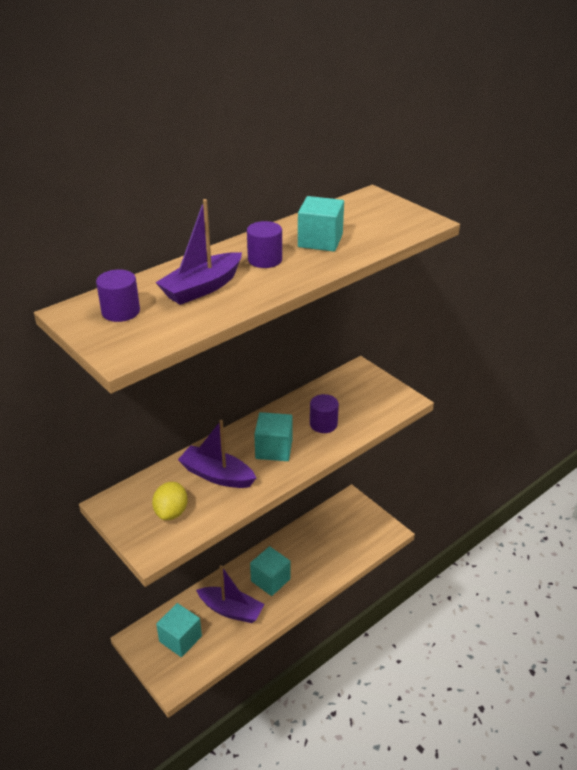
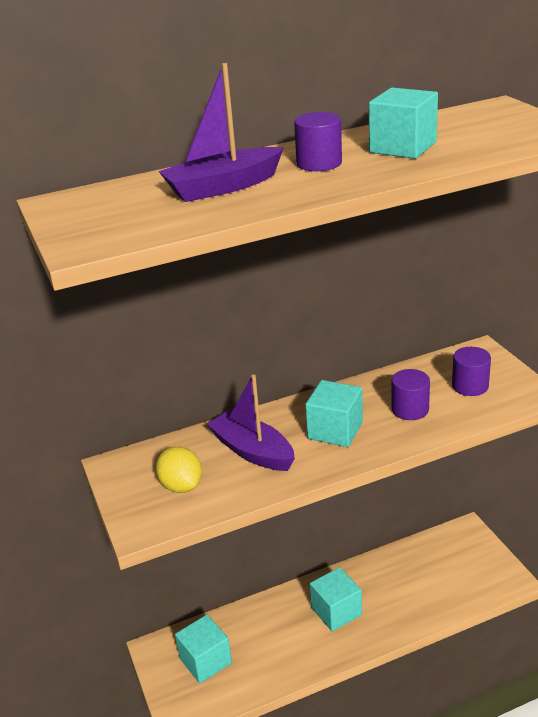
camera: 20 degrees right, 5 degrees down
(120, 311) = (111, 204): purple cylinder -> purple cylinder (470, 386)
(171, 512) = (181, 486): yellow lemon -> yellow lemon turned 60 degrees counterclockwise
(231, 610) = (277, 639): purple boat -> none

